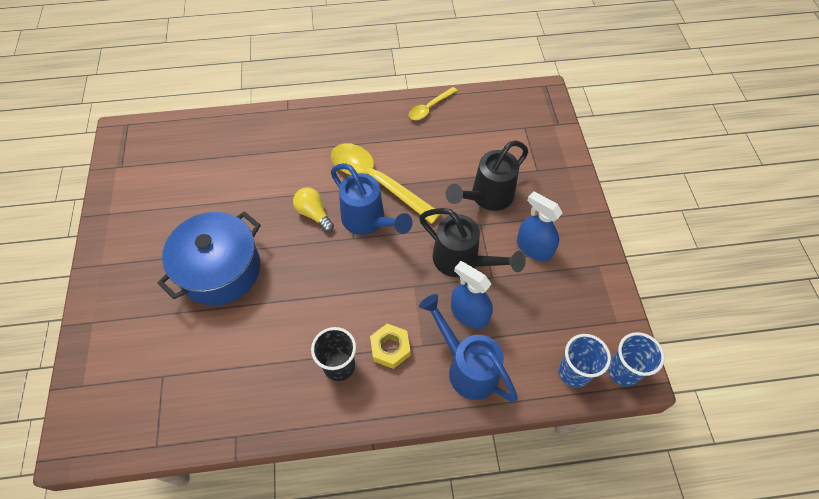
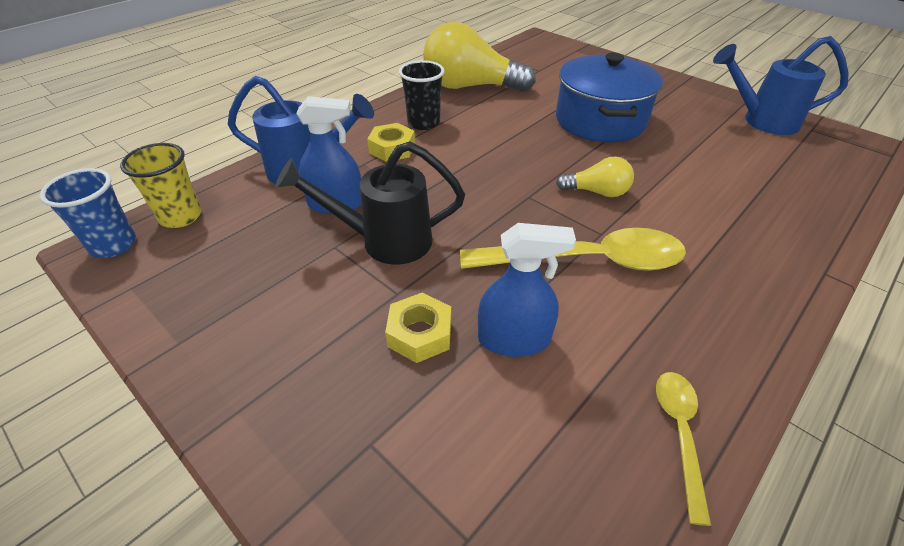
camera: 140 degrees right, 15 degrees down
(248, 395) = (470, 86): none -> yellow light bulb
(368, 221) = (534, 217): blue watering can -> blue watering can (761, 121)
(486, 197) = (420, 333): black watering can -> yellow nut
(534, 248) = (297, 308): blue spray bottle -> blue spray bottle (514, 339)
(574, 372) = (180, 216): blue cup -> yellow cup

